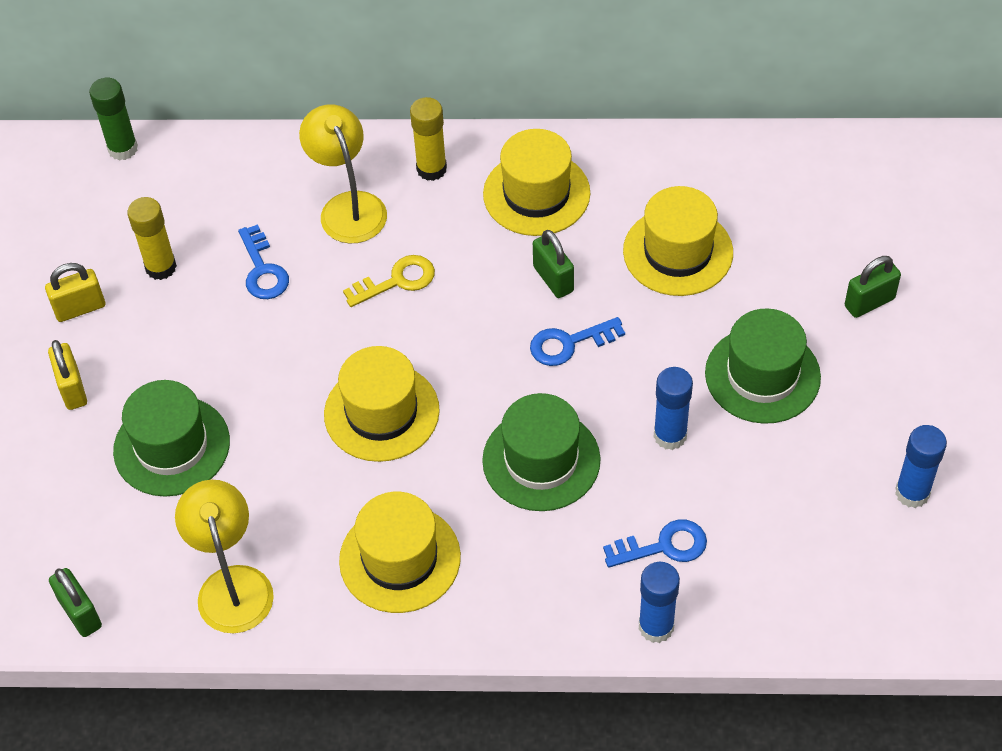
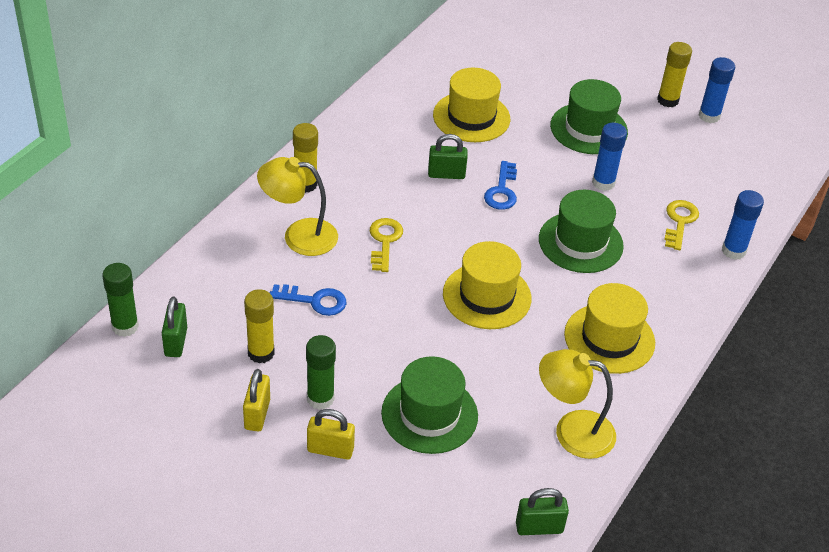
camera: 65 degrees left, 10 degrees down
(132, 346) = (320, 399): none -> green glue stick
(536, 194) = (372, 150): yellow hat -> none
(664, 546) = (679, 222): blue key -> yellow key
(869, 302) = (570, 68): green padlock -> green padlock (176, 342)
(902, 433) = (667, 100): none -> yellow glue stick

